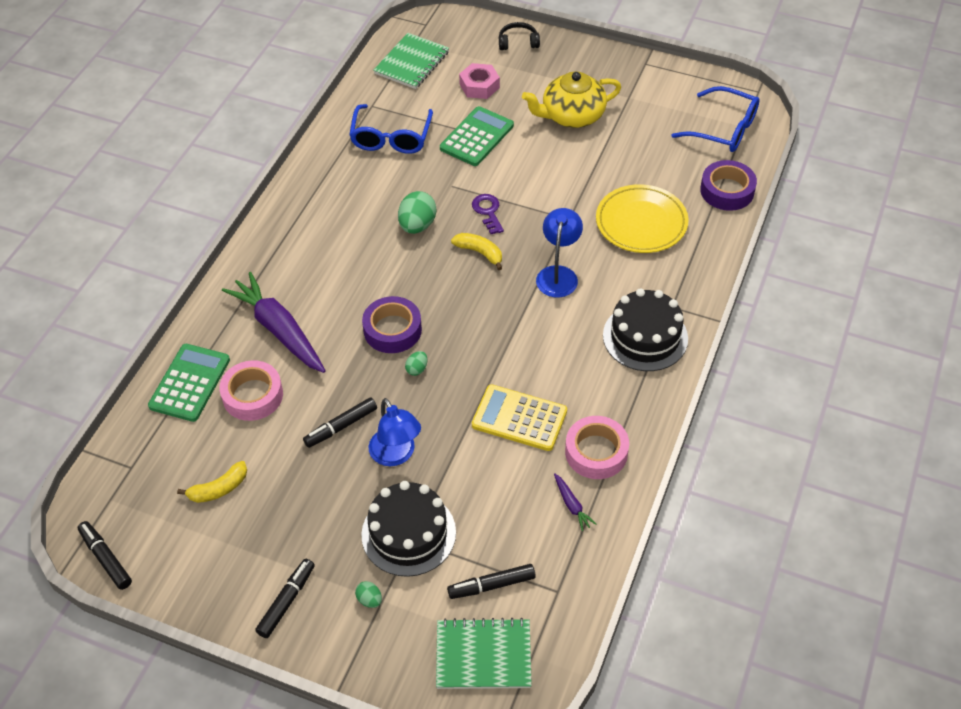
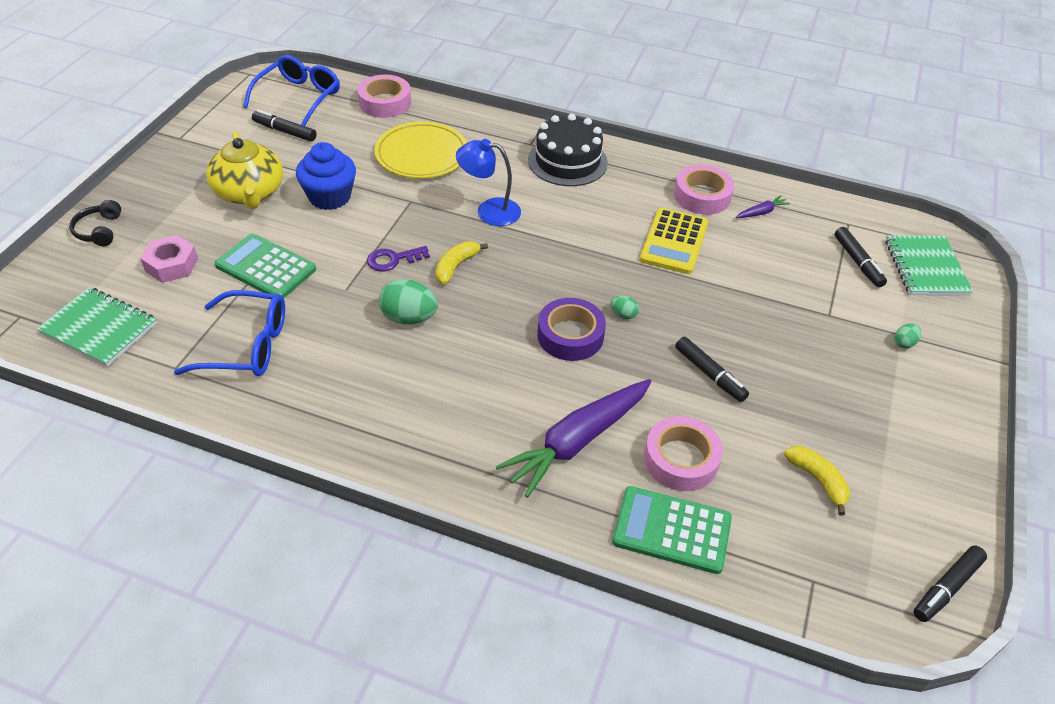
camera: 95 degrees left, 5 degrees down
(286, 601) = (931, 407): black marker -> black marker (285, 131)
(396, 455) = (736, 328): blue lamp -> none
(408, 533) = (823, 317): black cake -> none
(570, 165) = (330, 197): none -> blue cupcake
(727, 191) = (385, 102): purple tape -> pink tape

